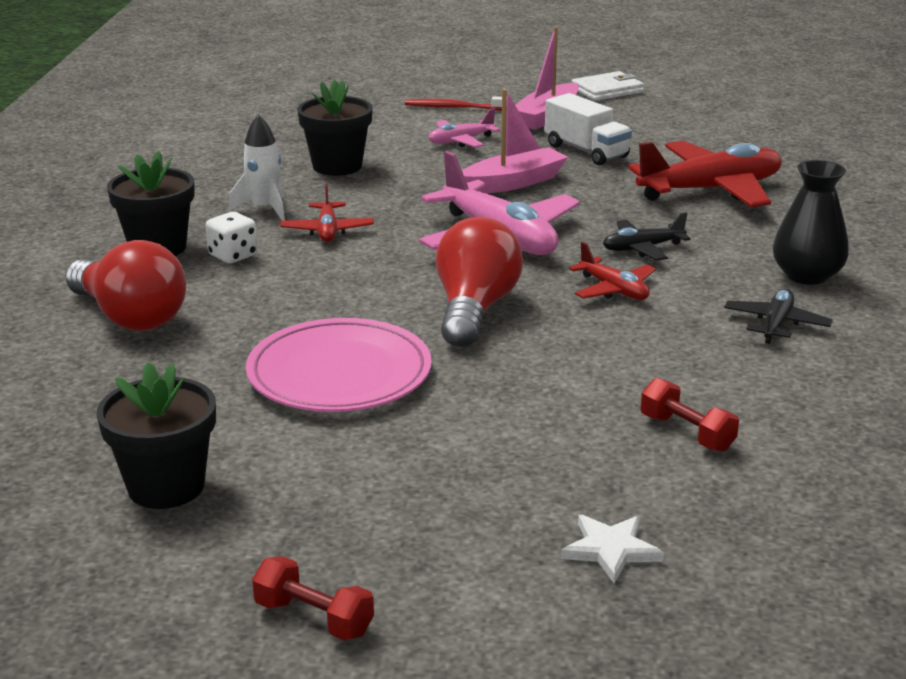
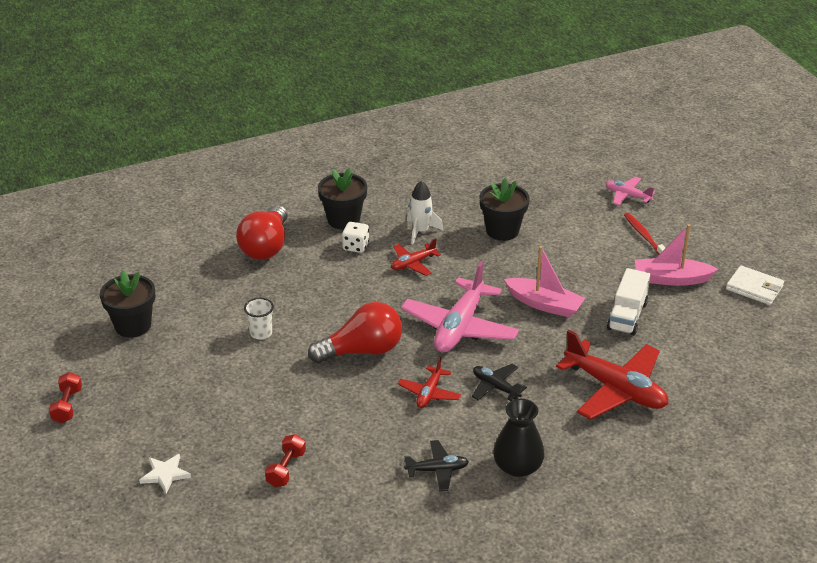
camera: 60 degrees right, 10 degrees up
(339, 374) = (261, 333): pink plate -> white cup
(461, 141) = (589, 260): pink plane -> pink plane (627, 195)

